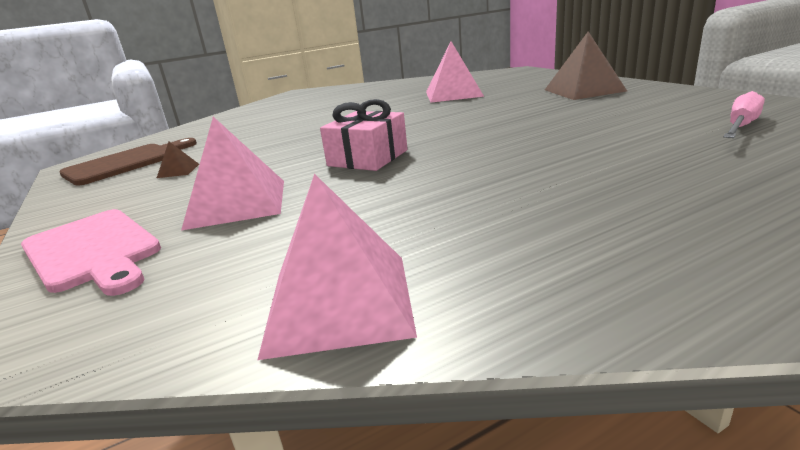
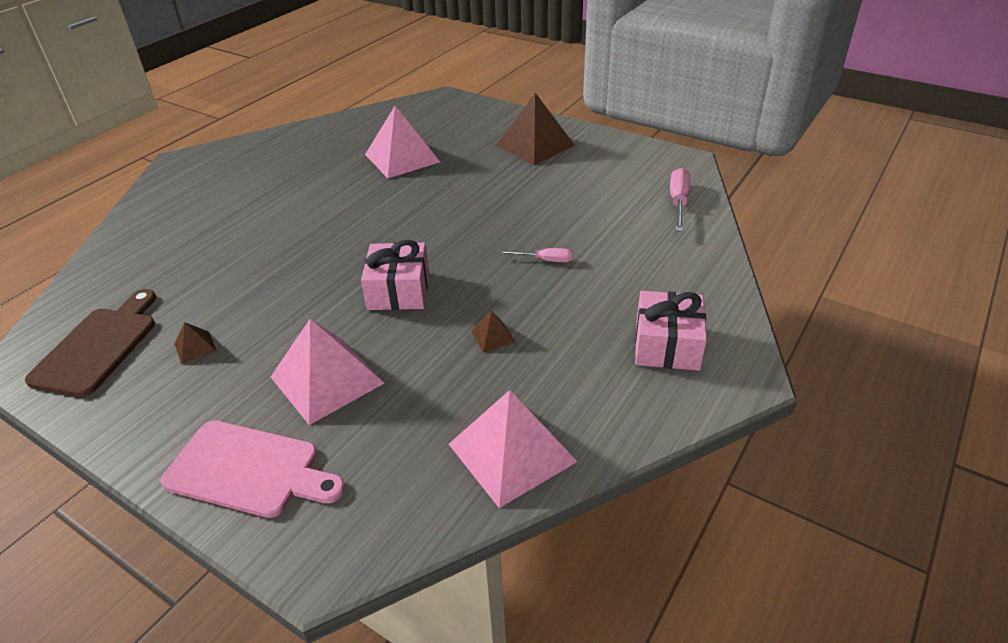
camera: 30 degrees left, 15 degrees up
(424, 197) = (493, 336): none -> brown pyramid
(534, 153) = (544, 260): none -> pink screwdriver
(658, 238) = (667, 345): none -> pink gift

